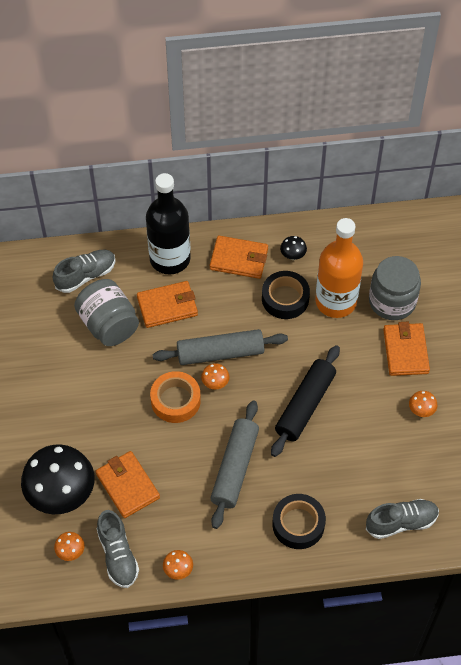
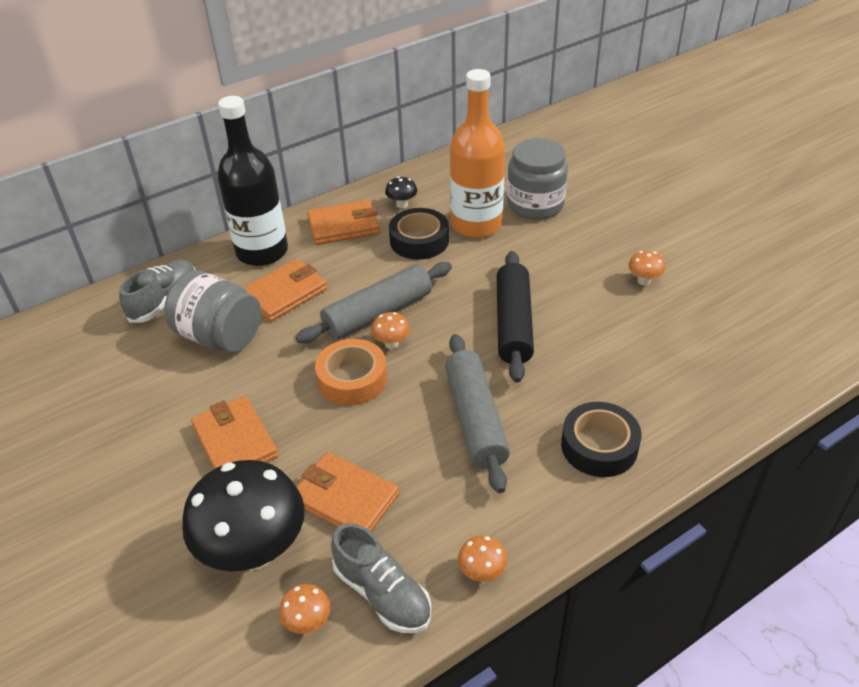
camera: 25 degrees left, 15 degrees down
(401, 522) = (716, 392): grey shoe -> none
(405, 351) = (583, 238): orange wallet -> orange wallet (235, 441)

